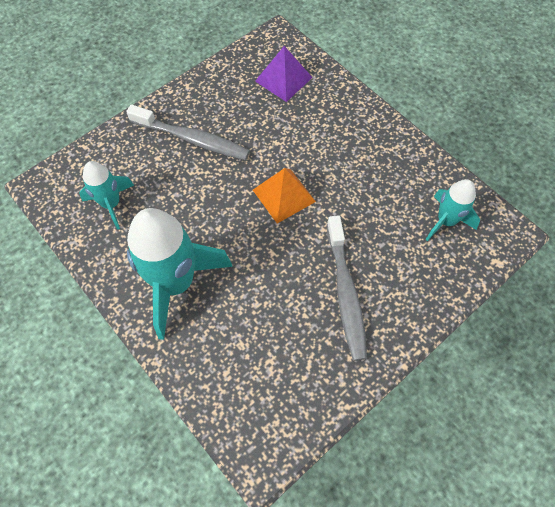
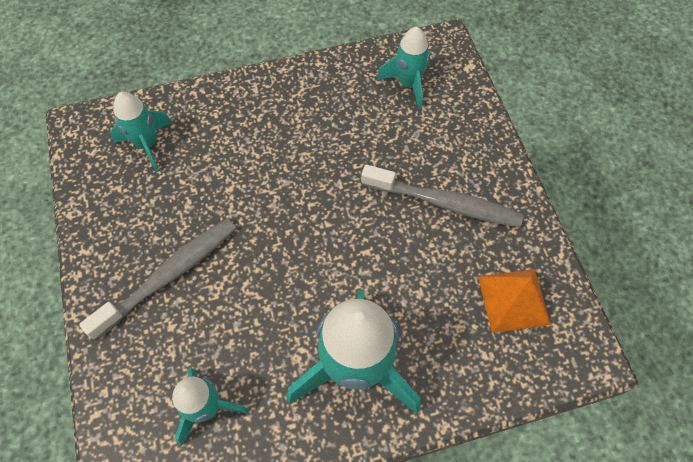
camera: 65 degrees left, 0 degrees up
(283, 79) = (147, 144): purple pyramid -> turquoise rocket
(283, 195) = (302, 210): orange pyramid -> orange pyramid (513, 300)

